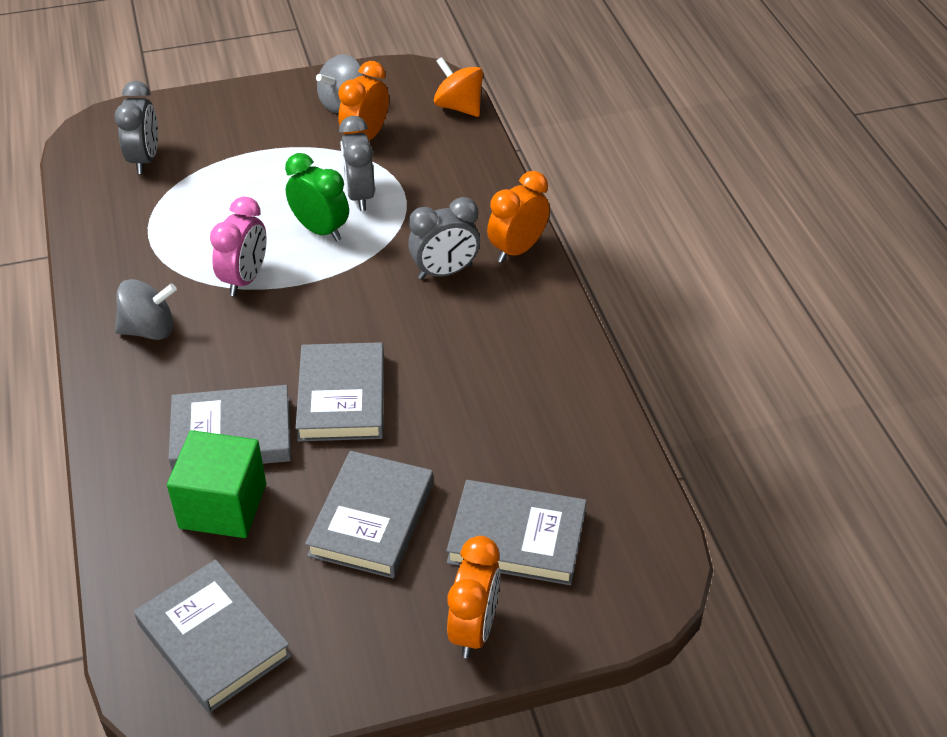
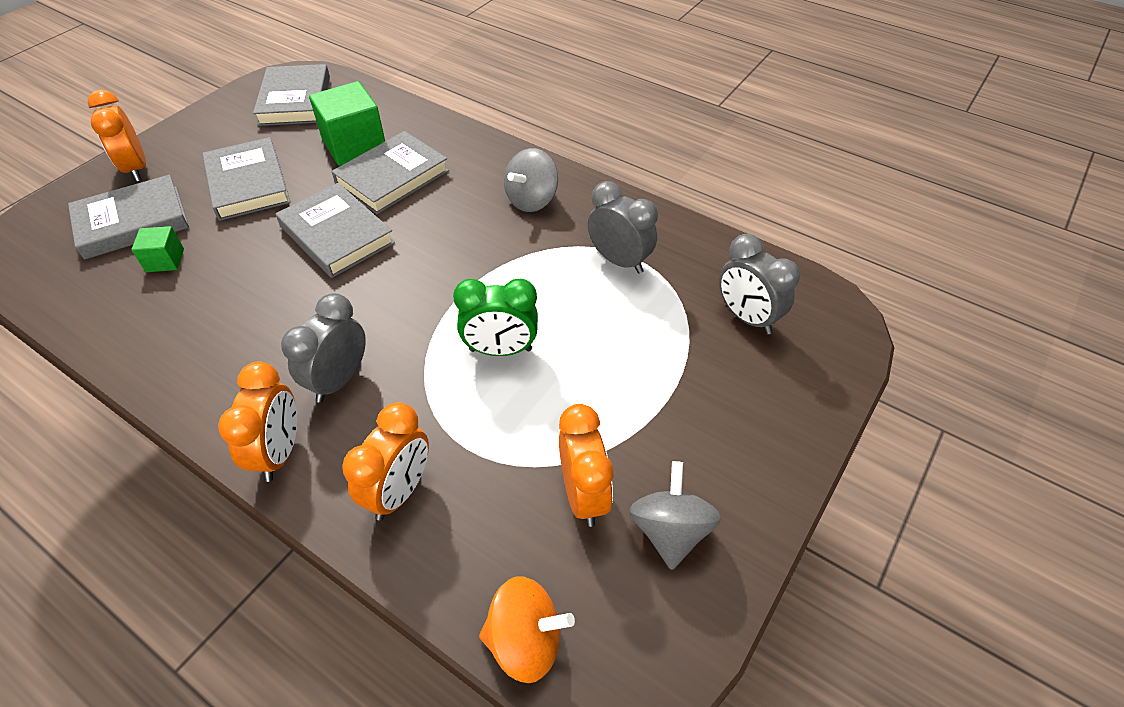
camera: 140 degrees right, 5 degrees up
(213, 639) = (295, 100): grey book -> grey book turned 75 degrees clockwise
(245, 279) = (511, 270): pink clock -> none
(360, 196) = (505, 411): grey clock -> grey clock (619, 261)
(463, 192) = (399, 491): none -> orange clock
(510, 463) = (165, 260): none -> green cube

